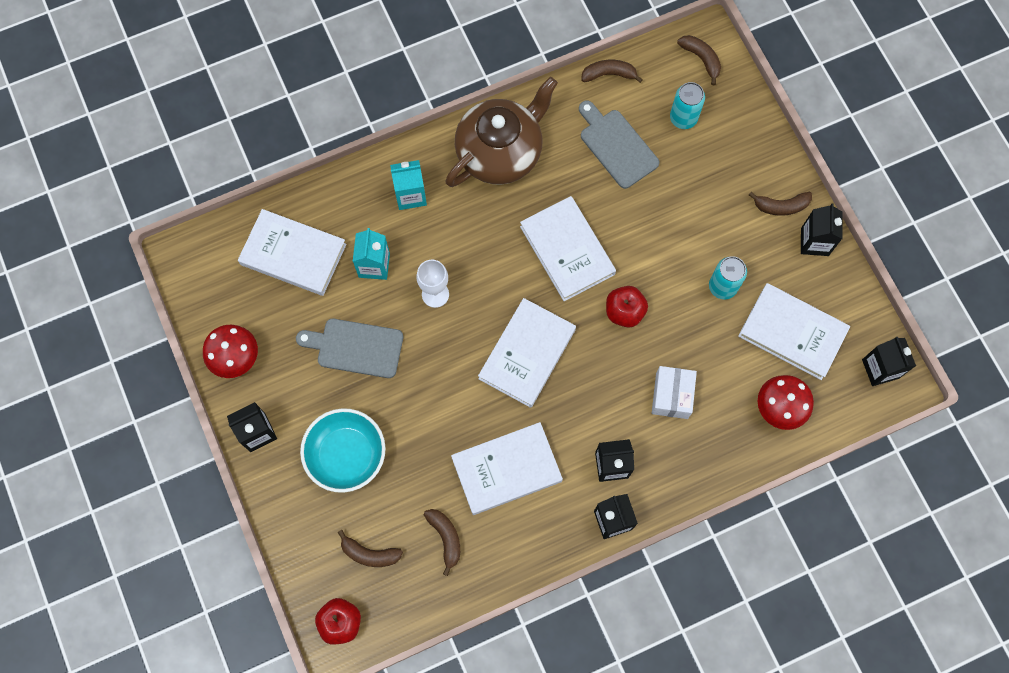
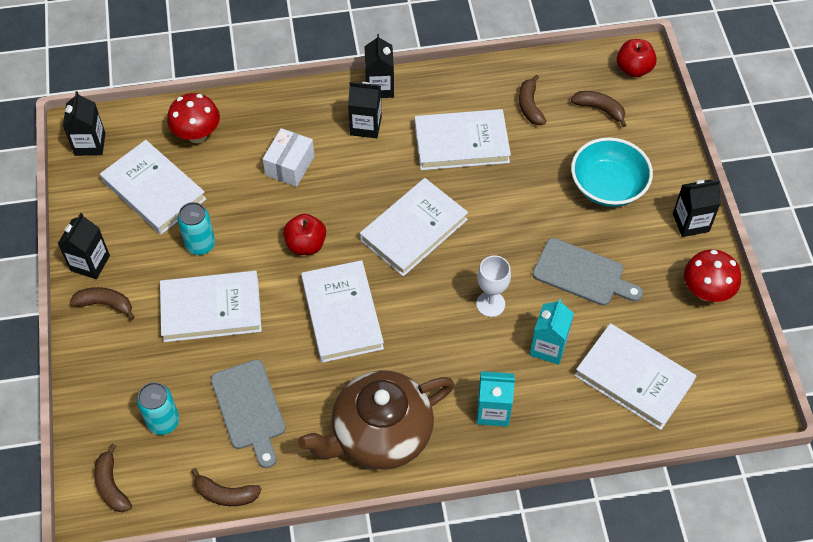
camera: 165 degrees left, 15 degrees down
(685, 225) = (211, 309): none -> white book

